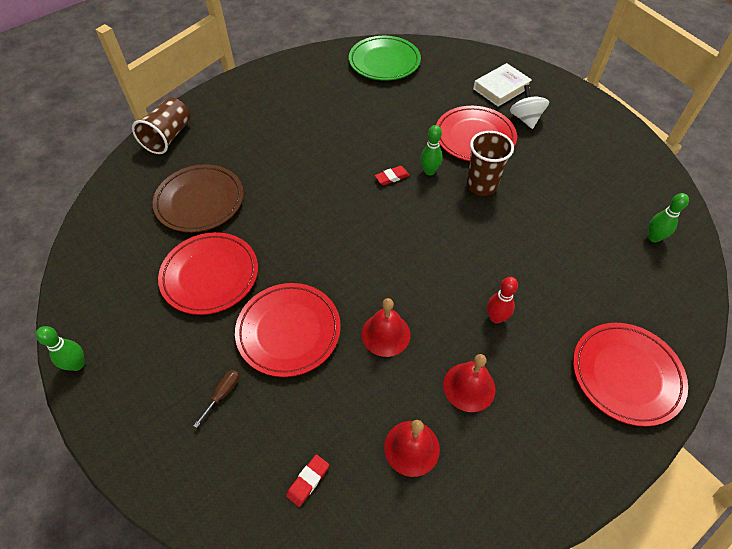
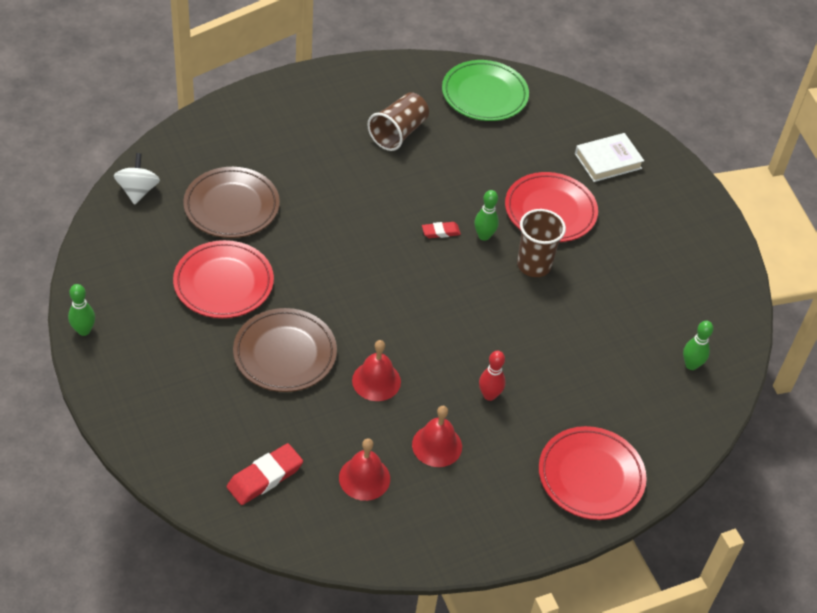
camera: 10 degrees right, 5 degrees down
(168, 137) = (215, 127): brown cup -> brown cup (398, 133)
(222, 394) = (209, 390): brown screwdriver -> none
(288, 331) = (285, 354): red plate -> brown plate
(308, 481) = (265, 477): red eraser -> red eraser, size x1.73
(525, 119) = (618, 204): white spinning top -> white spinning top (138, 191)

